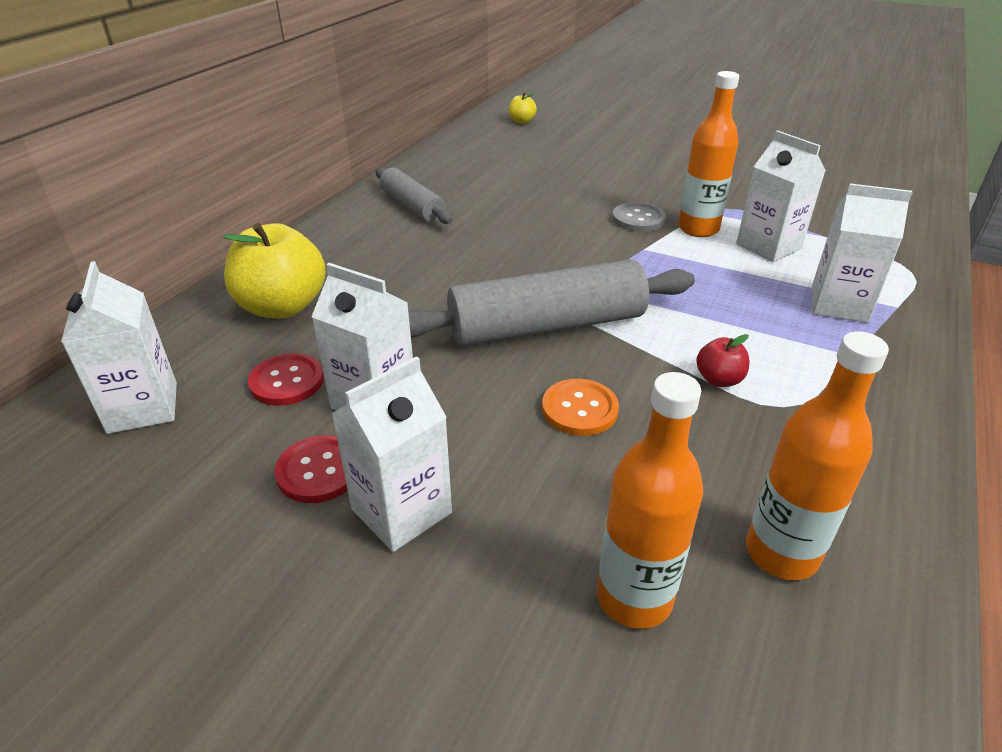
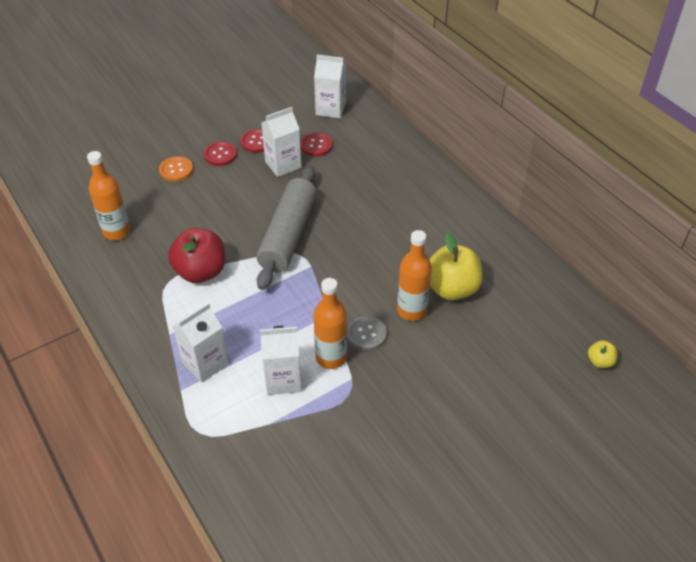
camera: 120 degrees right, 10 degrees up
(282, 307) = (377, 156): yellow apple -> yellow apple (451, 288)
(401, 511) = (220, 155): white carton -> red button
(412, 206) = (460, 233): grey rolling pin -> none
(579, 409) = (225, 218): orange button -> orange button (176, 170)
(634, 598) = (139, 190): orange bottle -> orange bottle (411, 311)
(719, 379) = (201, 272): red apple -> red apple, size x2.13

